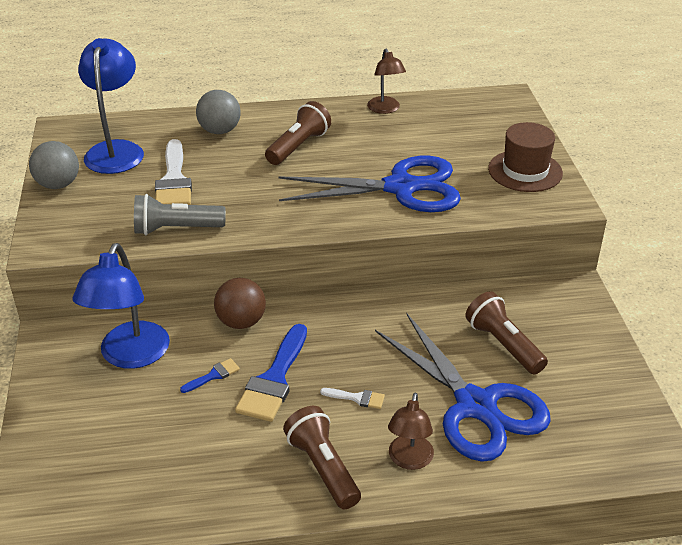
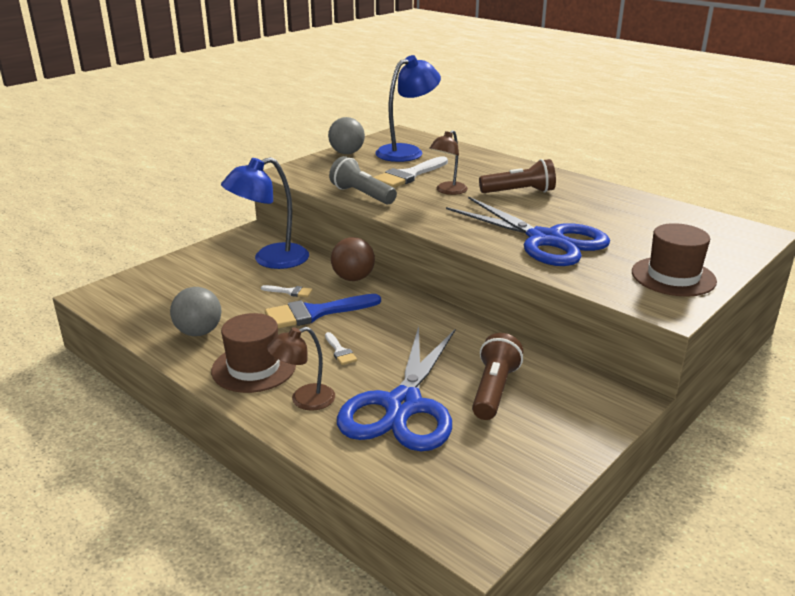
camera: 50 degrees right, 10 degrees down
(213, 375) = (290, 292): blue brush -> white brush
(220, 131) = (485, 166): grey ball -> grey ball (199, 332)
(323, 468) = (254, 368): brown flashlight -> brown hat
(385, 109) = (628, 199): brown lamp -> brown lamp (448, 191)

